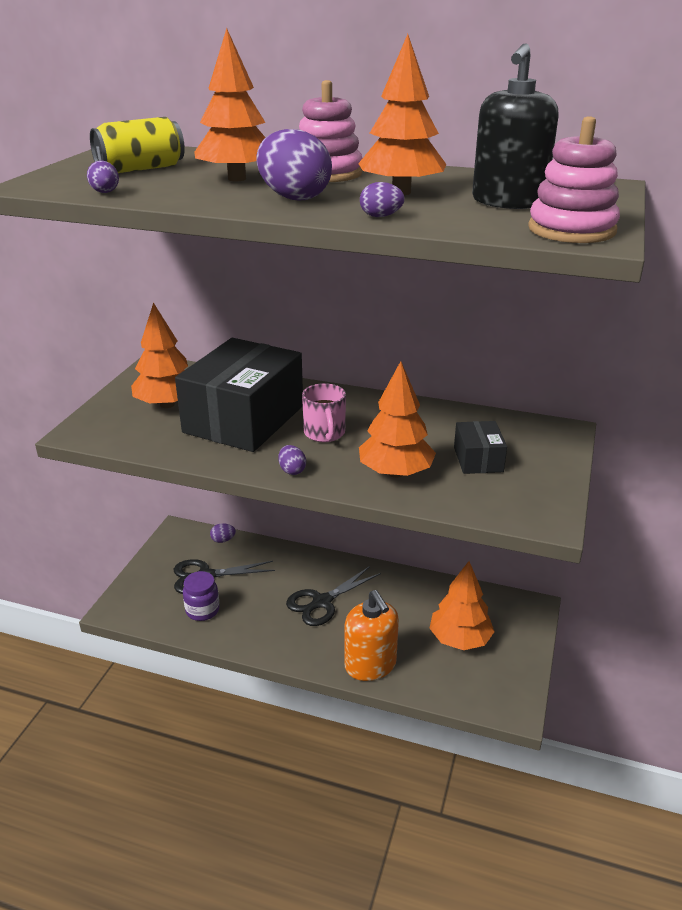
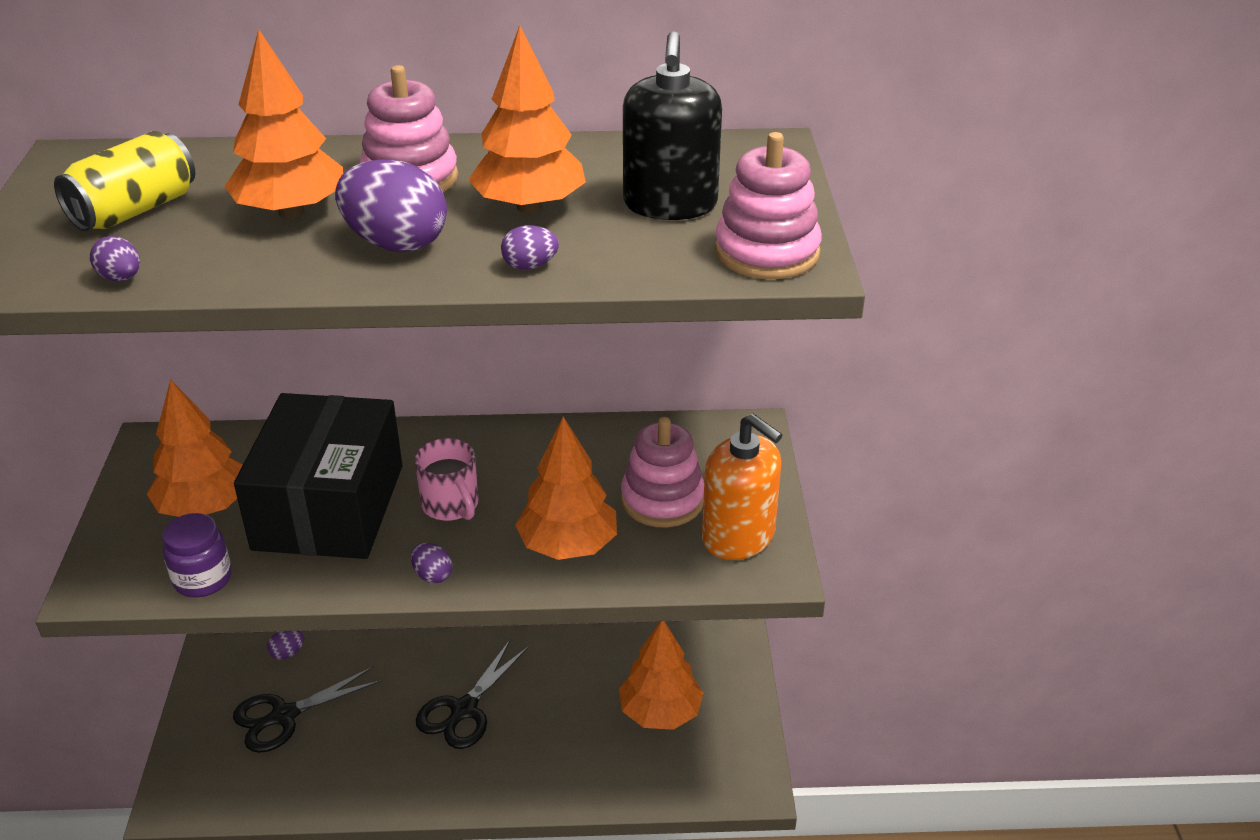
camera: 20 degrees left, 5 degrees up
(202, 610) = (301, 769): purple jar -> purple jar (203, 579)
(370, 665) = (559, 781): orange soap dispenser -> orange soap dispenser (738, 537)
(478, 459) = (662, 500): black box -> pink stacking toy

